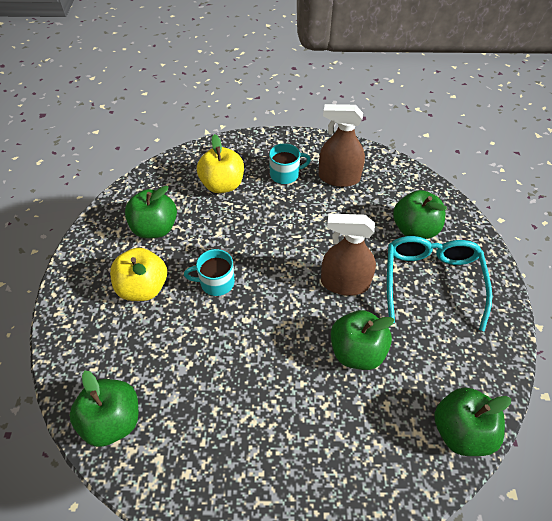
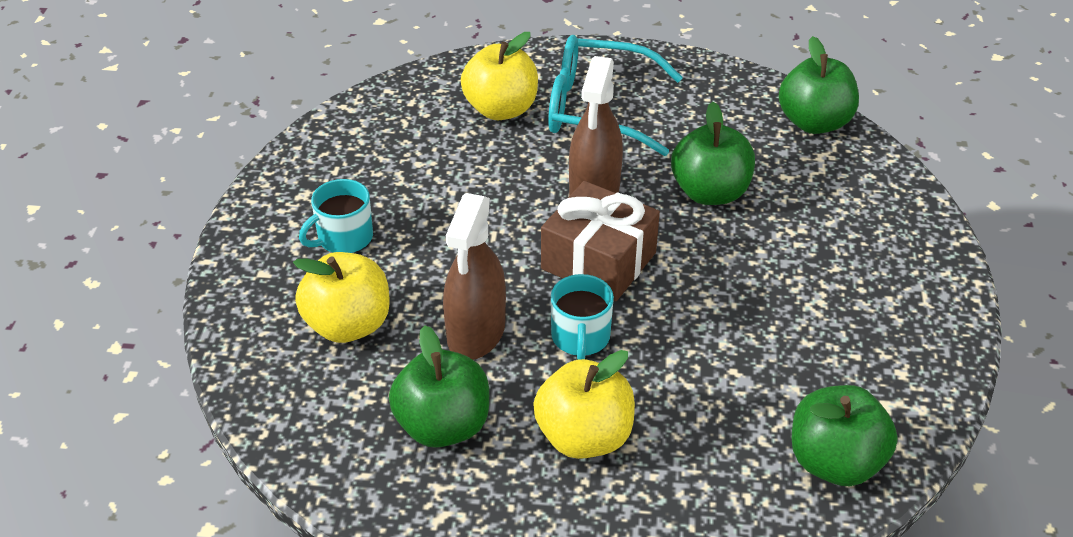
camera: 85 degrees left, 10 degrees down
(280, 288) = (598, 261): none -> brown gift
(285, 174) = (344, 238): turquoise mug -> turquoise mug turned 120 degrees counterclockwise
(339, 178) = (371, 173): brown spray bottle -> brown spray bottle (476, 332)
(414, 229) = (501, 109): green apple -> yellow apple

